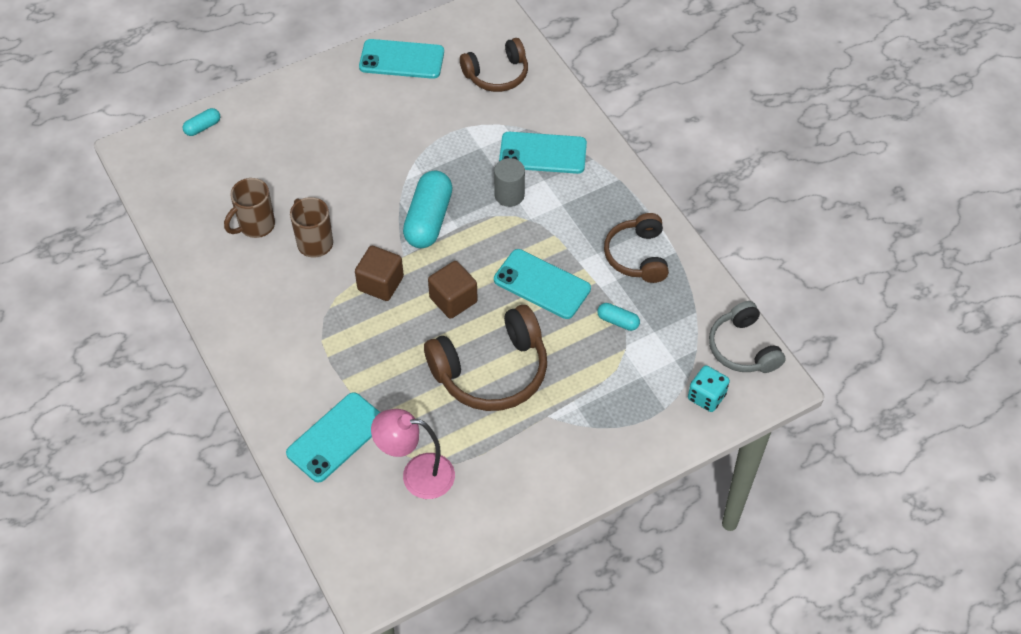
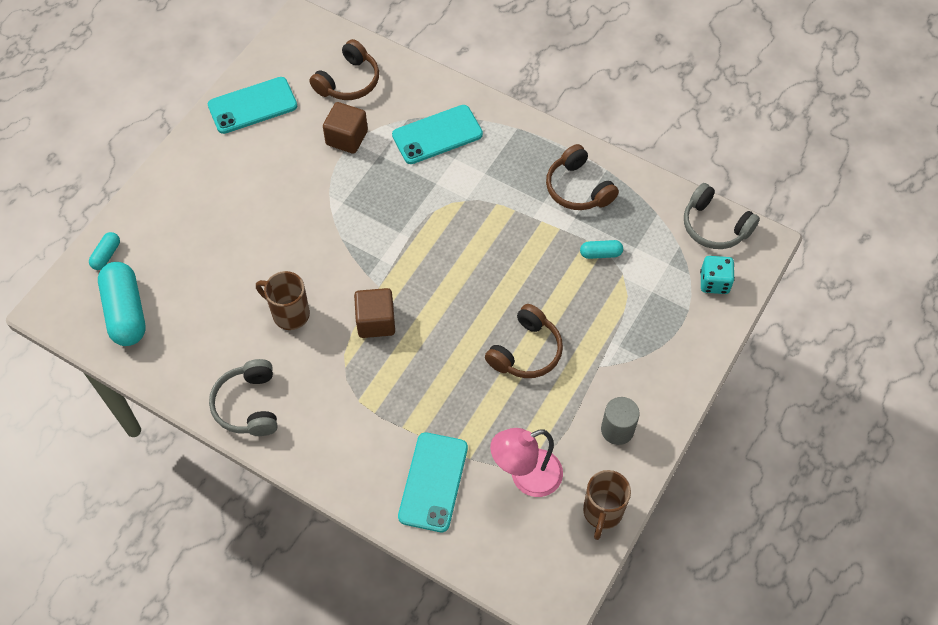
camera: 30 degrees left, 5 degrees up
(231, 299) = (249, 405): none -> grey headphones
(255, 226) = (223, 325): brown mug -> brown mug (602, 512)
(428, 220) = (378, 242): turquoise capsule -> turquoise capsule (126, 312)
(453, 300) = (450, 304): brown cube -> brown cube (347, 138)
(491, 371) = (526, 351): brown headphones -> brown headphones, size x0.65
(509, 195) = (434, 186): grey cylinder -> grey cylinder (617, 430)
(542, 284) = (516, 252): turquoise phone -> none

